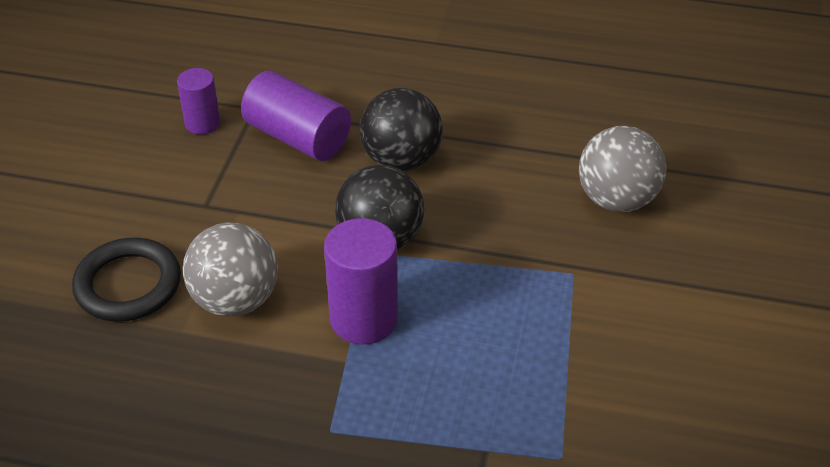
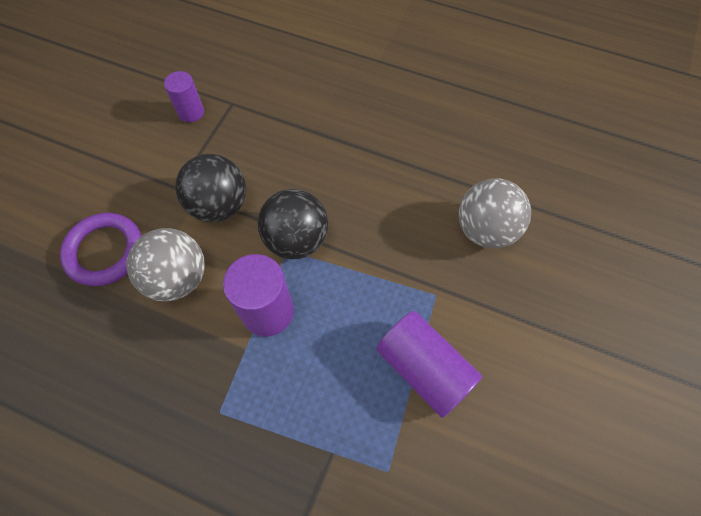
camera: 10 degrees right, 20 degrees up
(128, 285) = (105, 251): black ring -> purple ring
(297, 137) = (257, 135): purple cylinder -> purple cylinder (424, 368)
(401, 160) = (329, 167): black ball -> black ball (219, 205)

